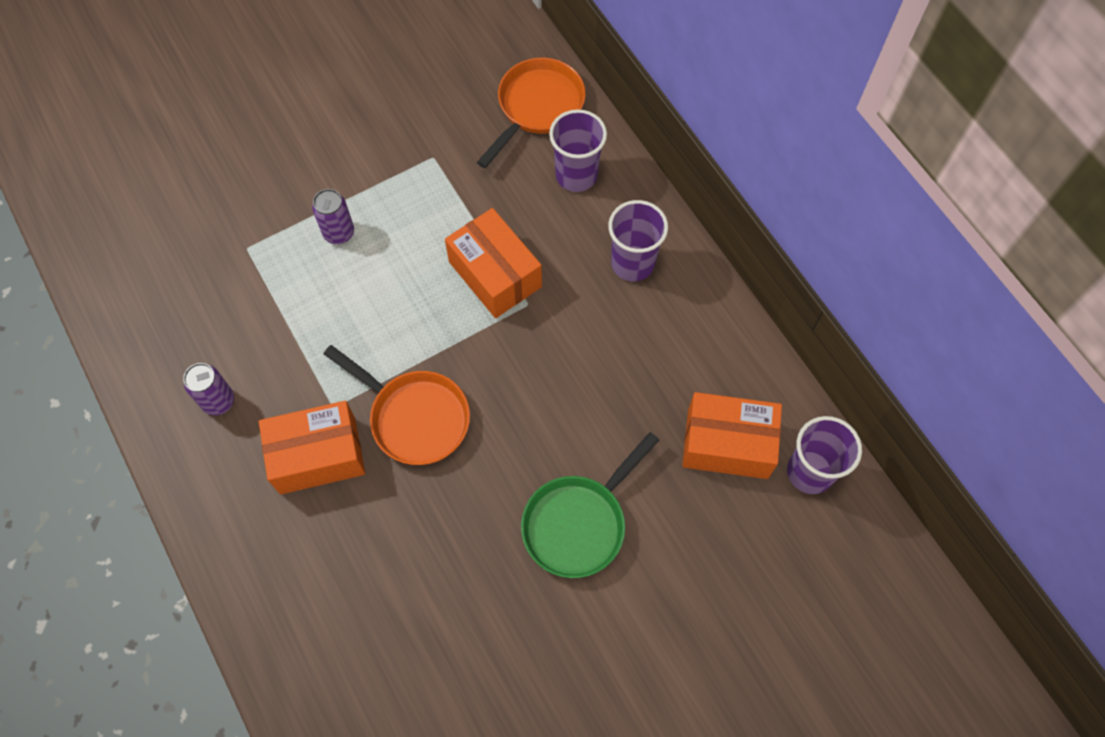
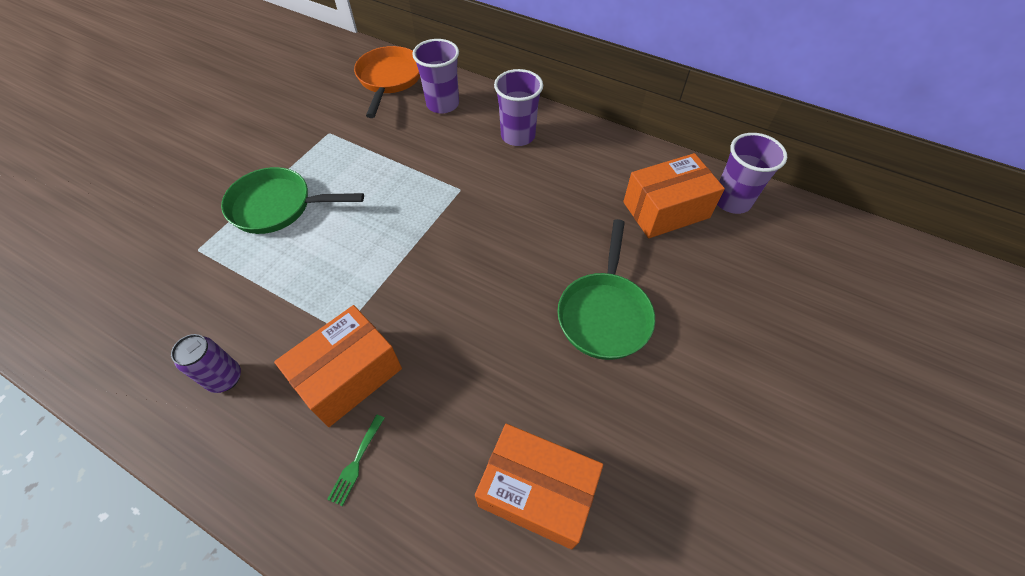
camera: 30 degrees left, 10 degrees down
(287, 537) = (356, 462): none -> green fork
(339, 233) = (277, 206): purple can -> green pan
(415, 417) = (419, 304): orange pan -> none
(495, 274) = (422, 181): orange box -> orange box (537, 491)

